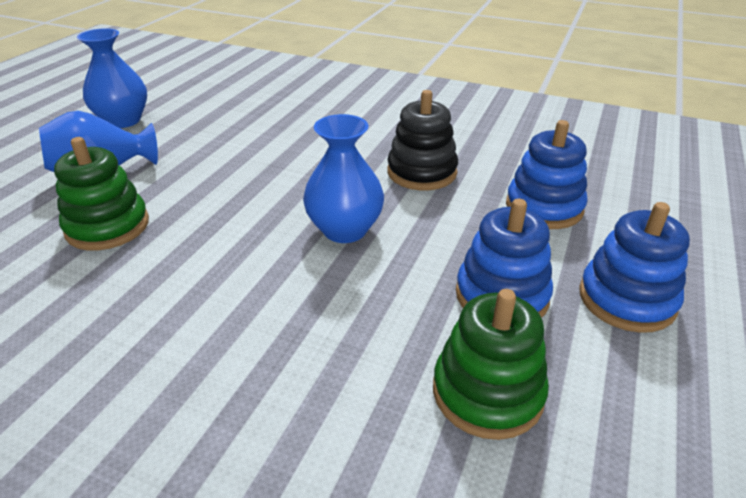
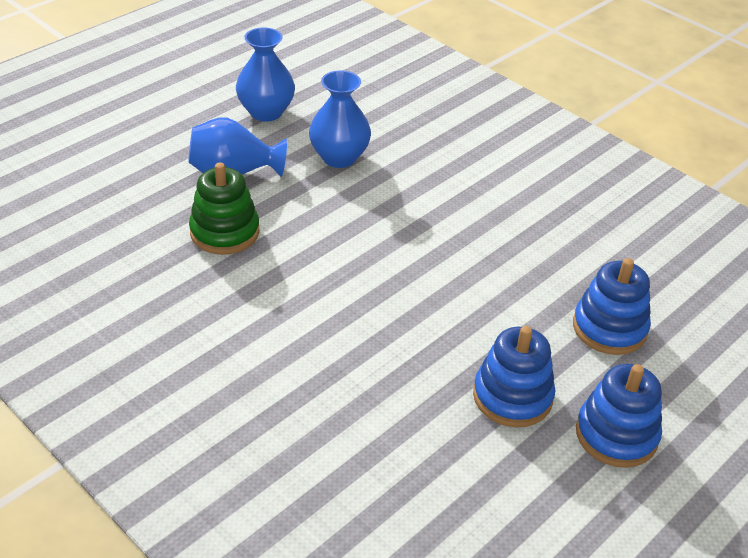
camera: 20 degrees right, 5 degrees up
(345, 230) = (415, 295): blue vase -> blue vase (339, 157)
(422, 172) = (517, 255): black stacking toy -> none
(487, 392) = (452, 464): green stacking toy -> none

